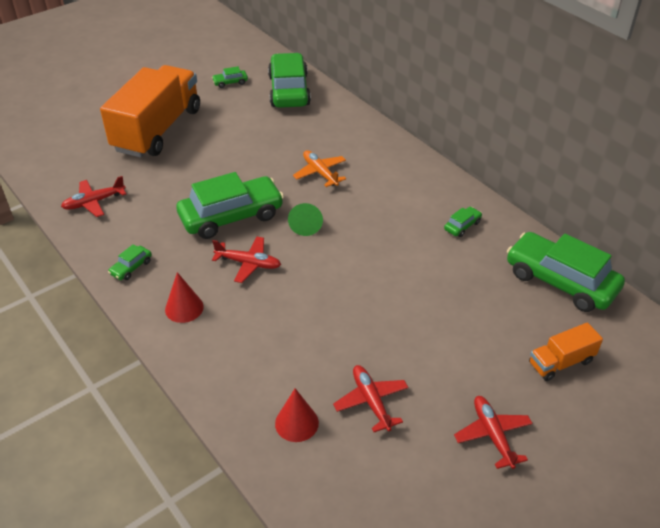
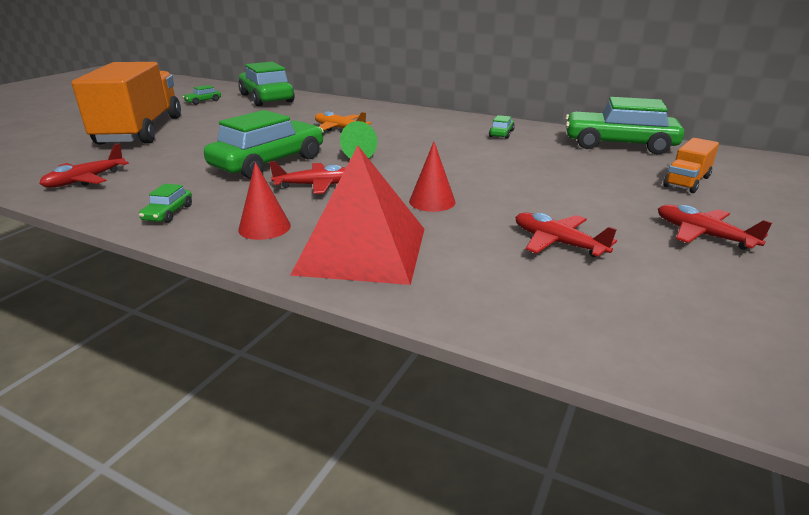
camera: 25 degrees left, 15 degrees down
(232, 358) = (362, 250): none -> red pyramid
(296, 423) = (497, 279): red cone -> red cone (432, 201)

